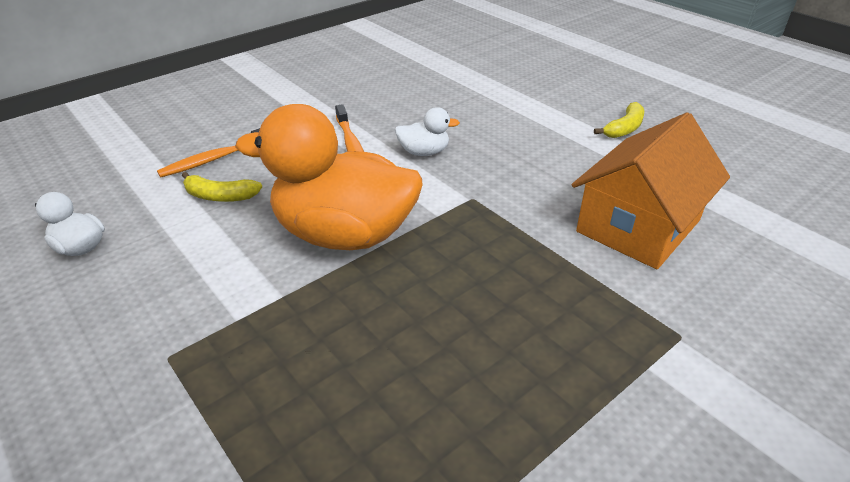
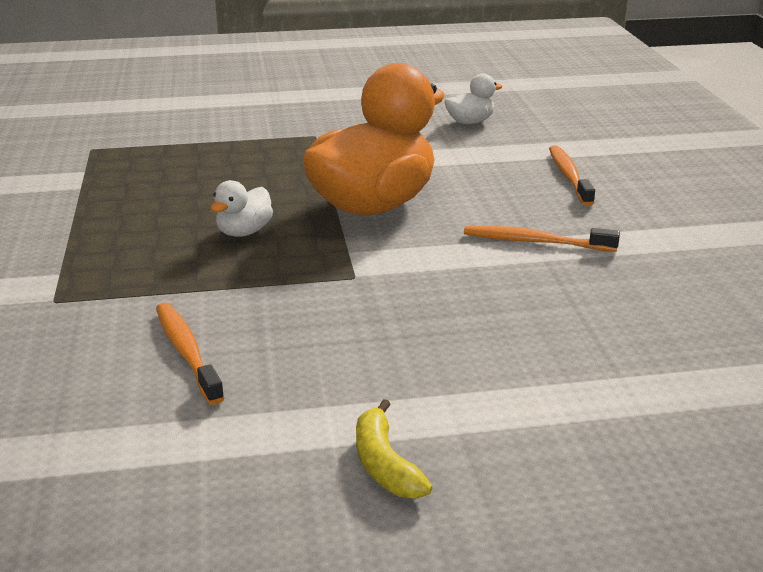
camera: 120 degrees right, 10 degrees down
(220, 196) = (493, 169): yellow banana -> none
(424, 152) = (478, 278): white duck -> white duck (244, 232)
(638, 226) = (186, 352): orange house -> orange toothbrush

